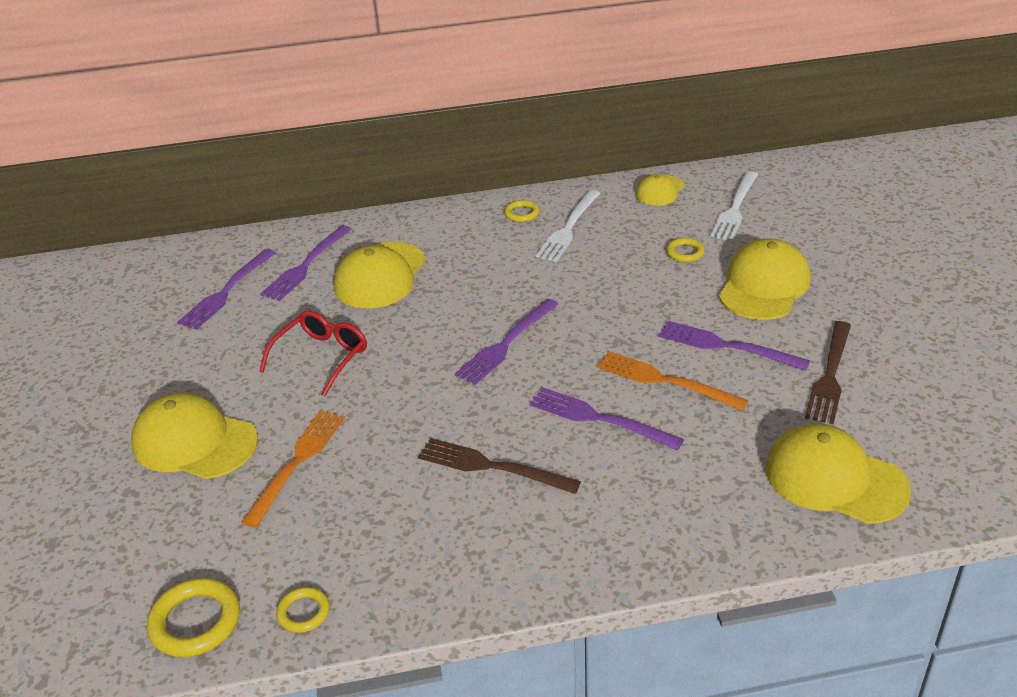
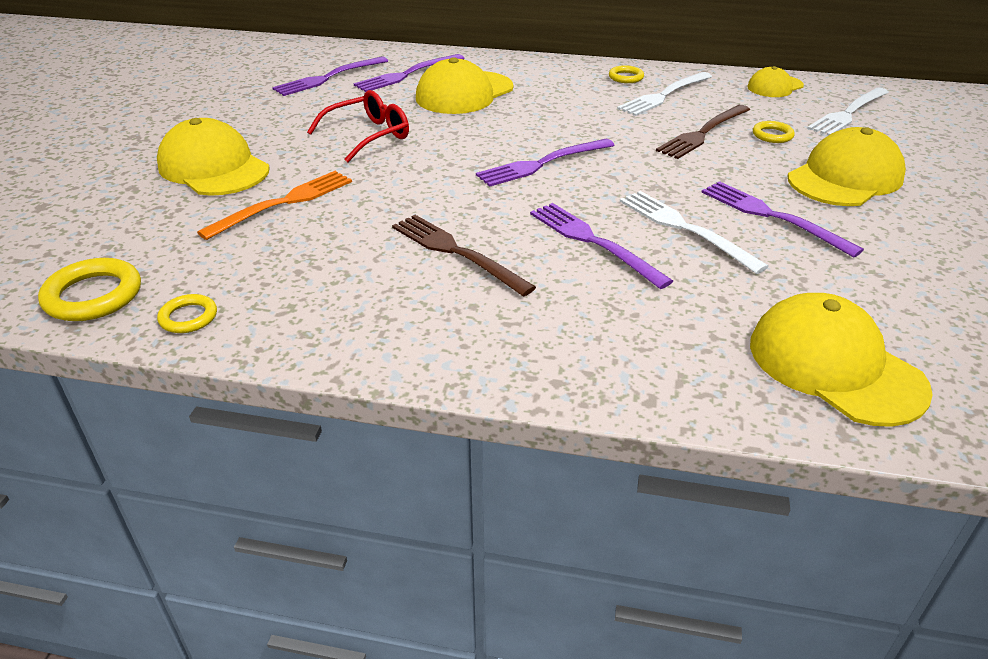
camera: 20 degrees right, 0 degrees up
(663, 380) = (683, 228): orange fork -> white fork
(830, 376) = (881, 270): brown fork -> brown fork (702, 134)

